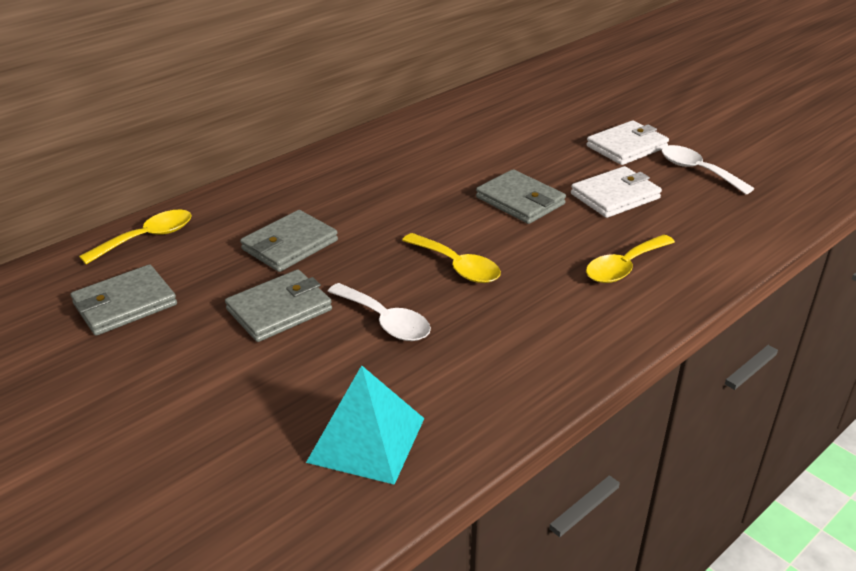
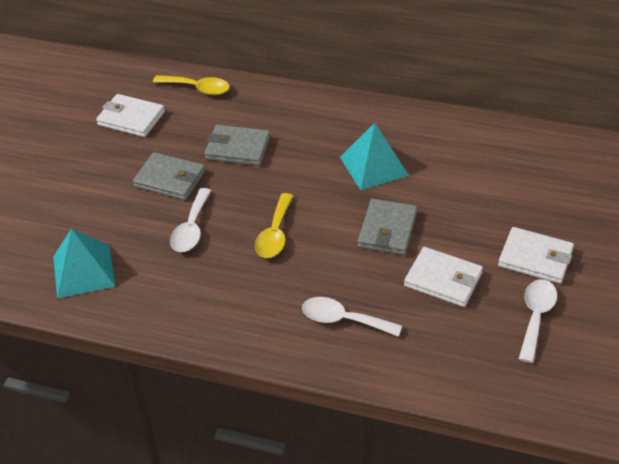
camera: 60 degrees right, 10 degrees up
(125, 304) = (131, 118): grey wallet -> white wallet
(421, 177) = (374, 166): none -> turquoise pyramid
(624, 267) = (343, 320): yellow spoon -> white spoon

